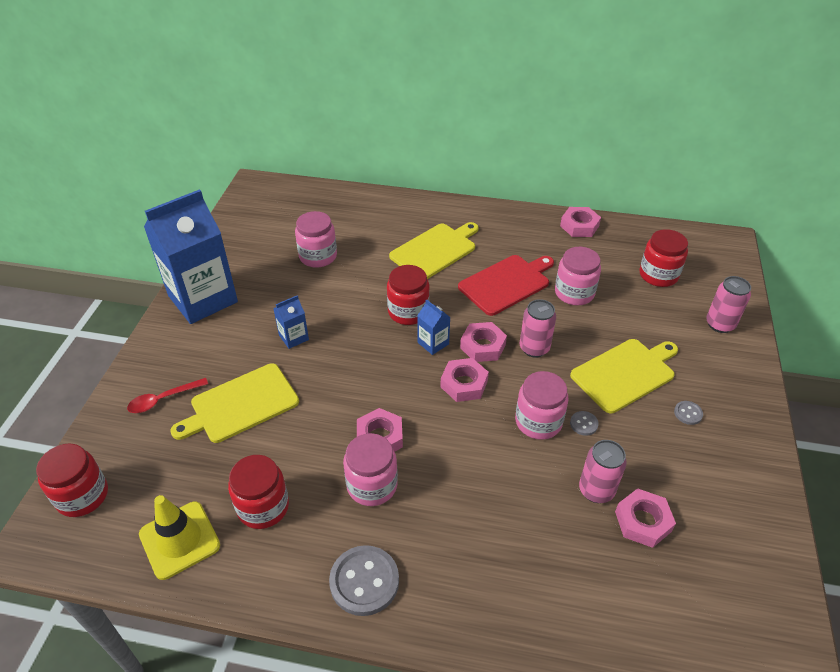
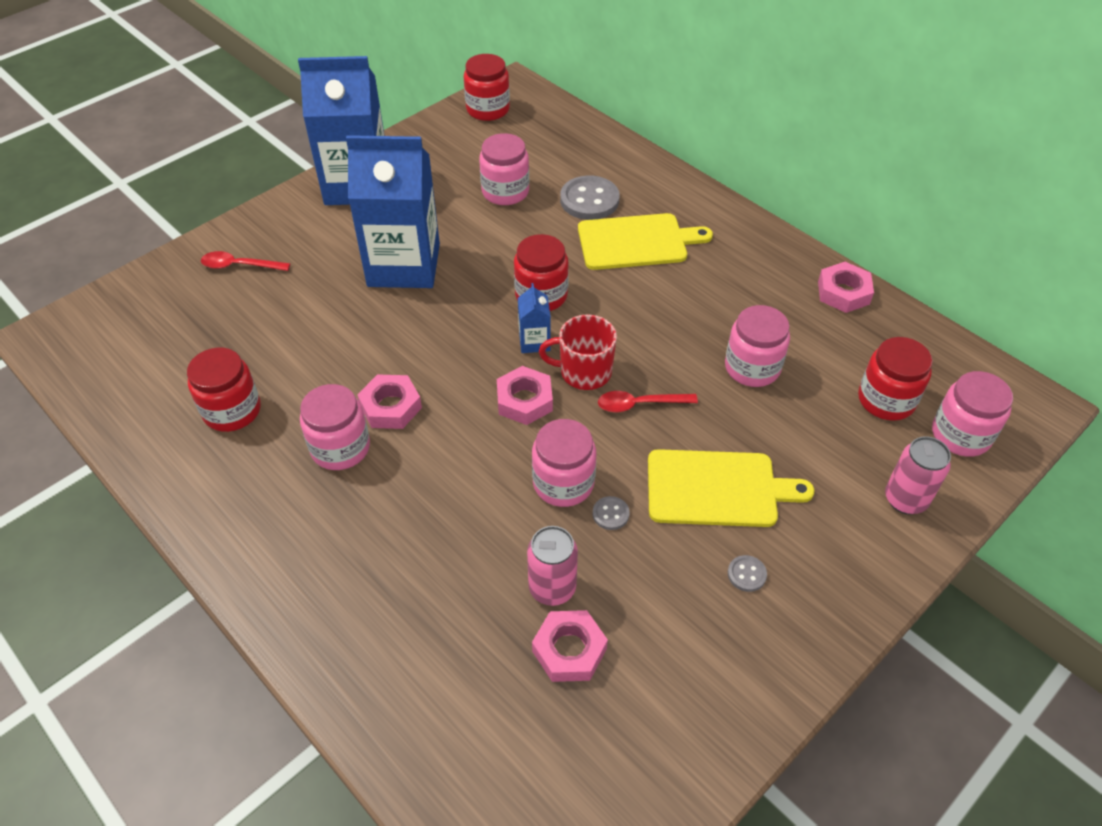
camera: 35 degrees right, 5 degrees up
(82, 495) = (108, 317): red jar -> red jar (488, 109)
(179, 540) = (144, 398): yellow traffic cone -> none
(240, 404) = (298, 305): yellow cutting board -> none
(293, 337) = (404, 265): blue carton -> blue carton, size x2.42
(364, 581) = (252, 529): grey button -> grey button (589, 200)
(482, 346) = (584, 372): pink nut -> red mug
(506, 283) = (681, 317): red cutting board -> none
(534, 348) = (639, 404): pink can -> red spoon
(710, 275) = (961, 434): none -> pink jar

